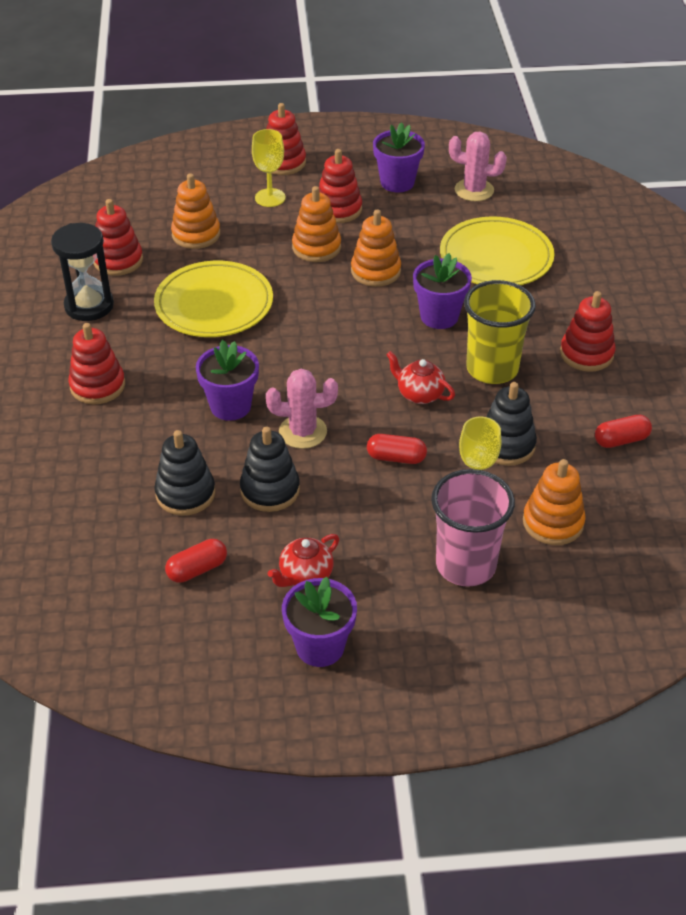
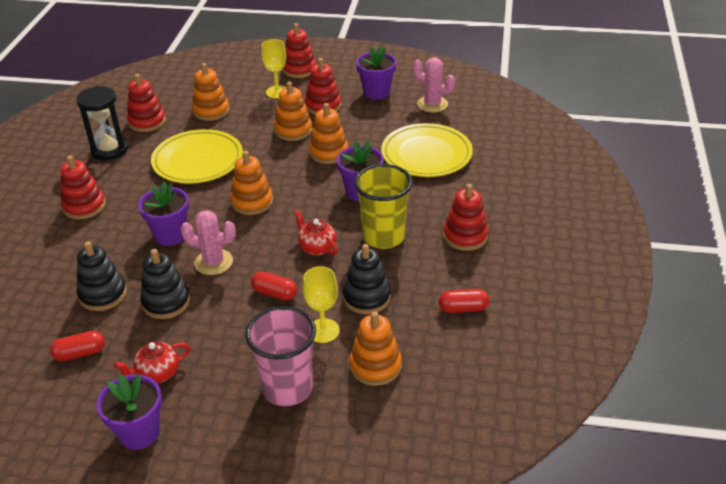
camera: 15 degrees right, 5 degrees down
(311, 348) = (252, 202): none -> orange stacking toy

